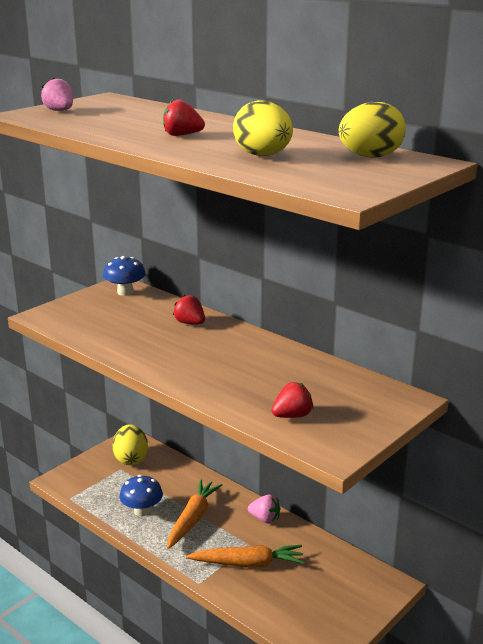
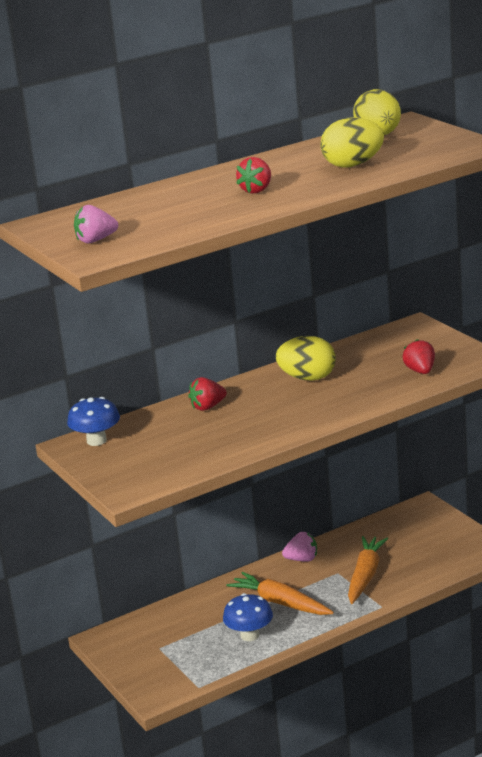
camera: 70 degrees left, 0 degrees up
(131, 459) = (143, 639): yellow egg -> yellow egg (308, 378)
(265, 519) = (302, 559): pink strawberry -> pink strawberry turned 45 degrees clockwise

